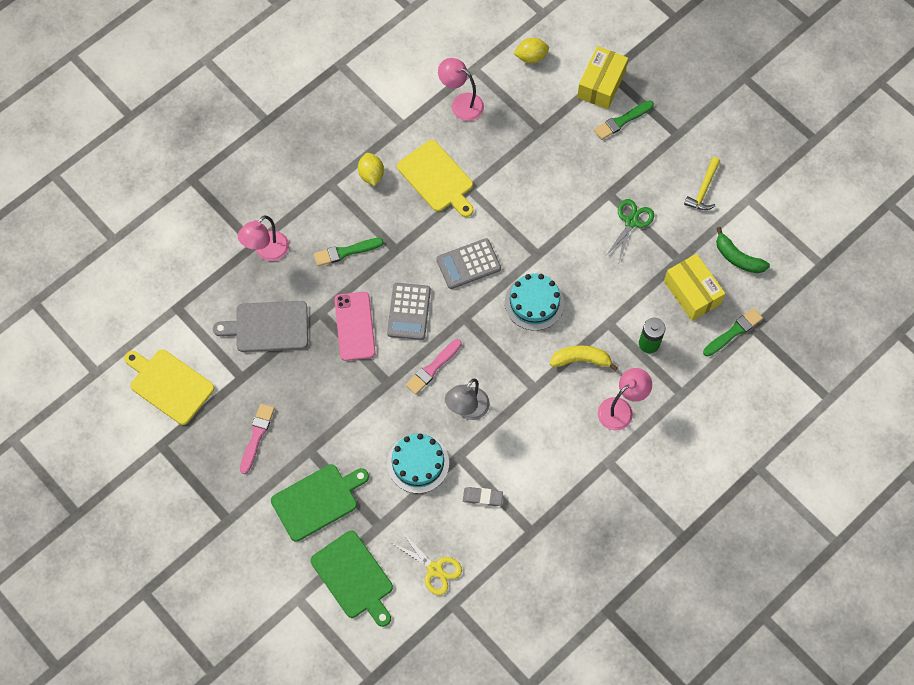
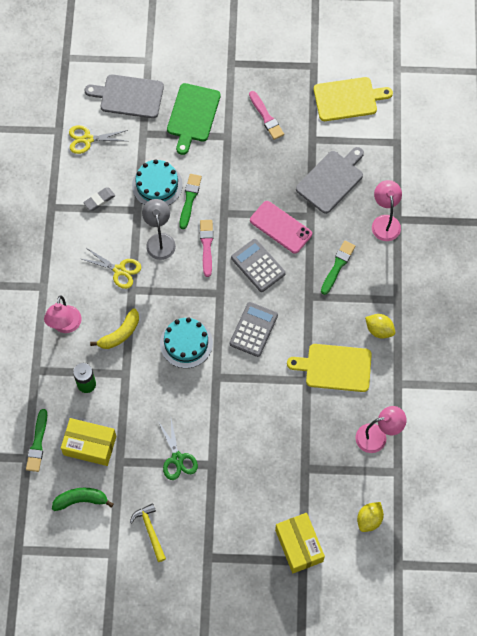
camera: 135 degrees right, 0 degrees up
(353, 577) = (129, 96): green cutting board -> grey cutting board
(528, 415) = (119, 270): none -> yellow scissors
(622, 121) = (256, 530): green brush -> green brush (189, 199)

